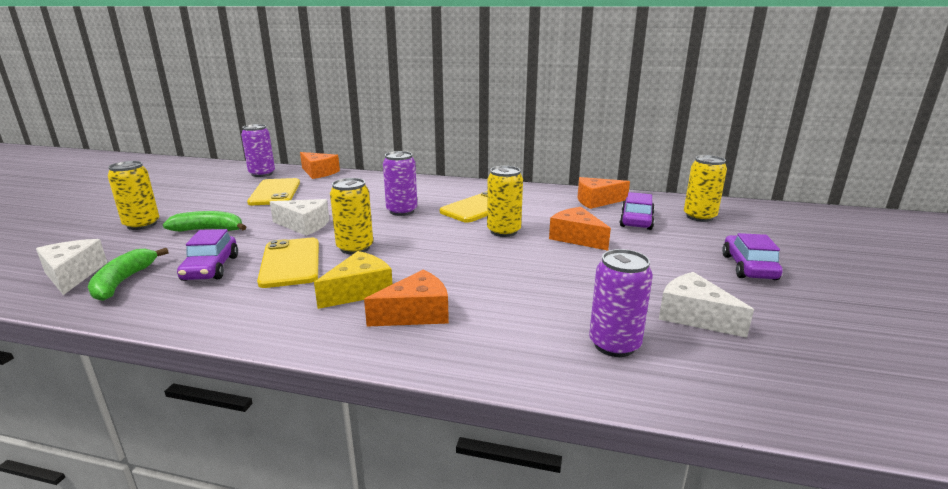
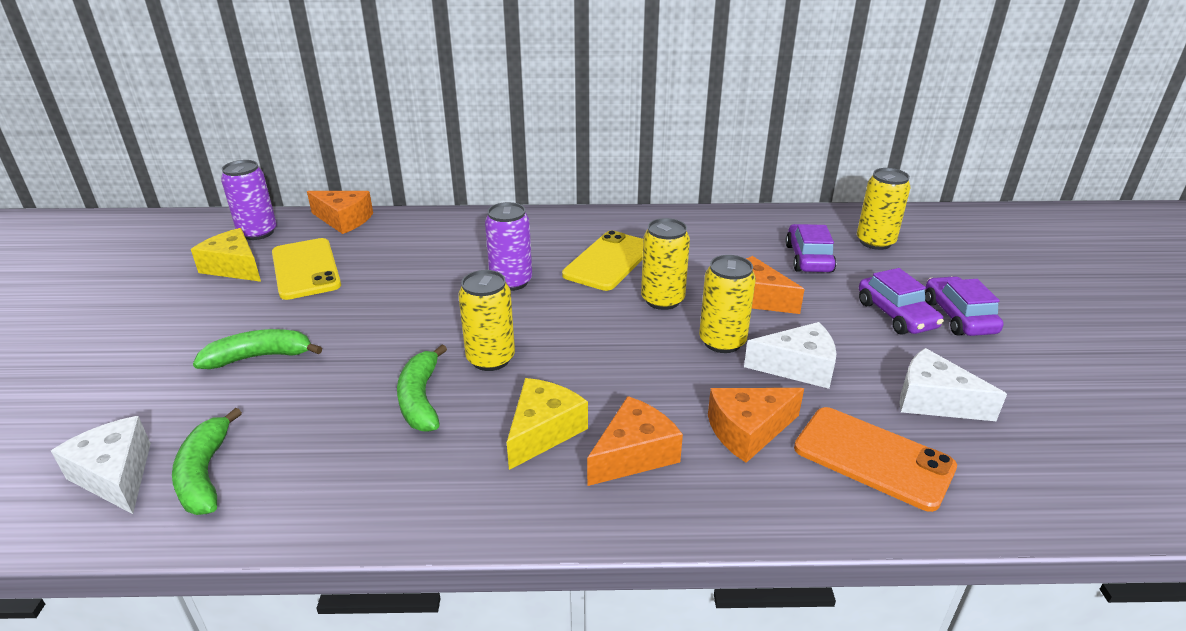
camera: 15 degrees left, 10 degrees up
(142, 225) = (145, 362): yellow can -> yellow can (722, 342)
(211, 268) = (316, 427): purple car -> purple car (896, 315)
(234, 188) = (234, 267): none -> yellow cheese
(290, 263) = (421, 399): yellow phone -> green banana
(304, 225) = (393, 328): white cheese -> white cheese (798, 367)
(596, 201) = (747, 230): orange cheese -> orange cheese (748, 431)
(614, 345) = (873, 458): purple can -> orange phone

